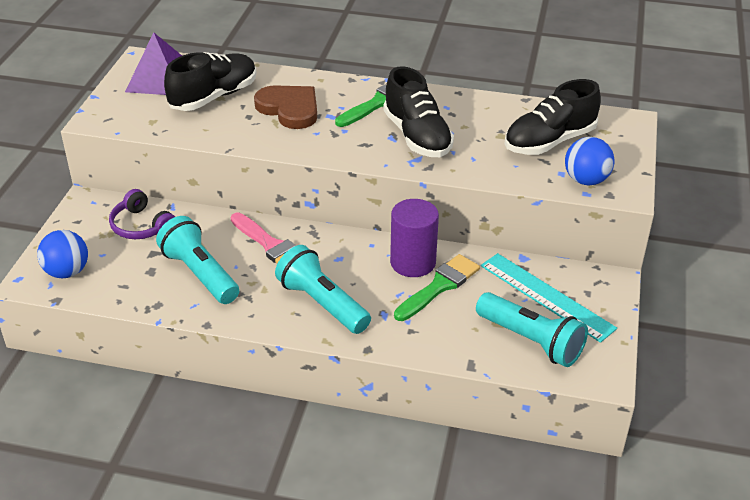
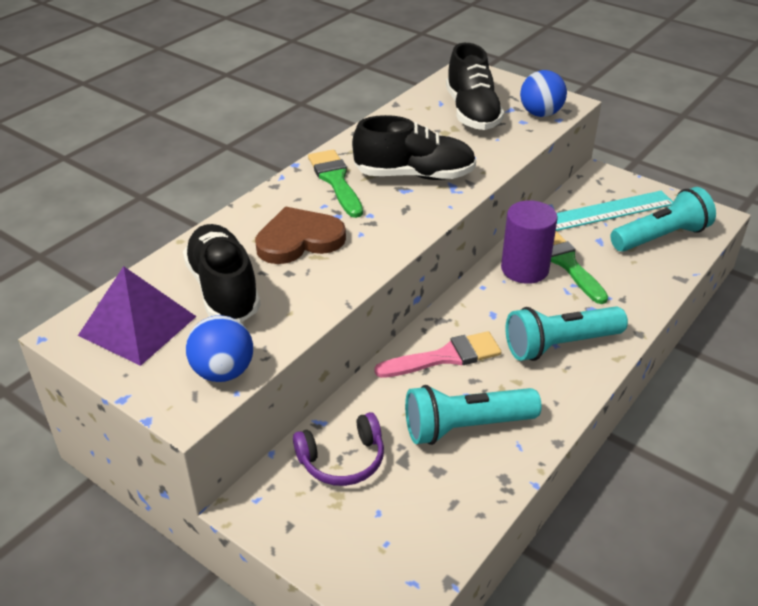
camera: 65 degrees left, 0 degrees up
(67, 272) = (396, 558): blue ball -> blue ball (223, 372)

